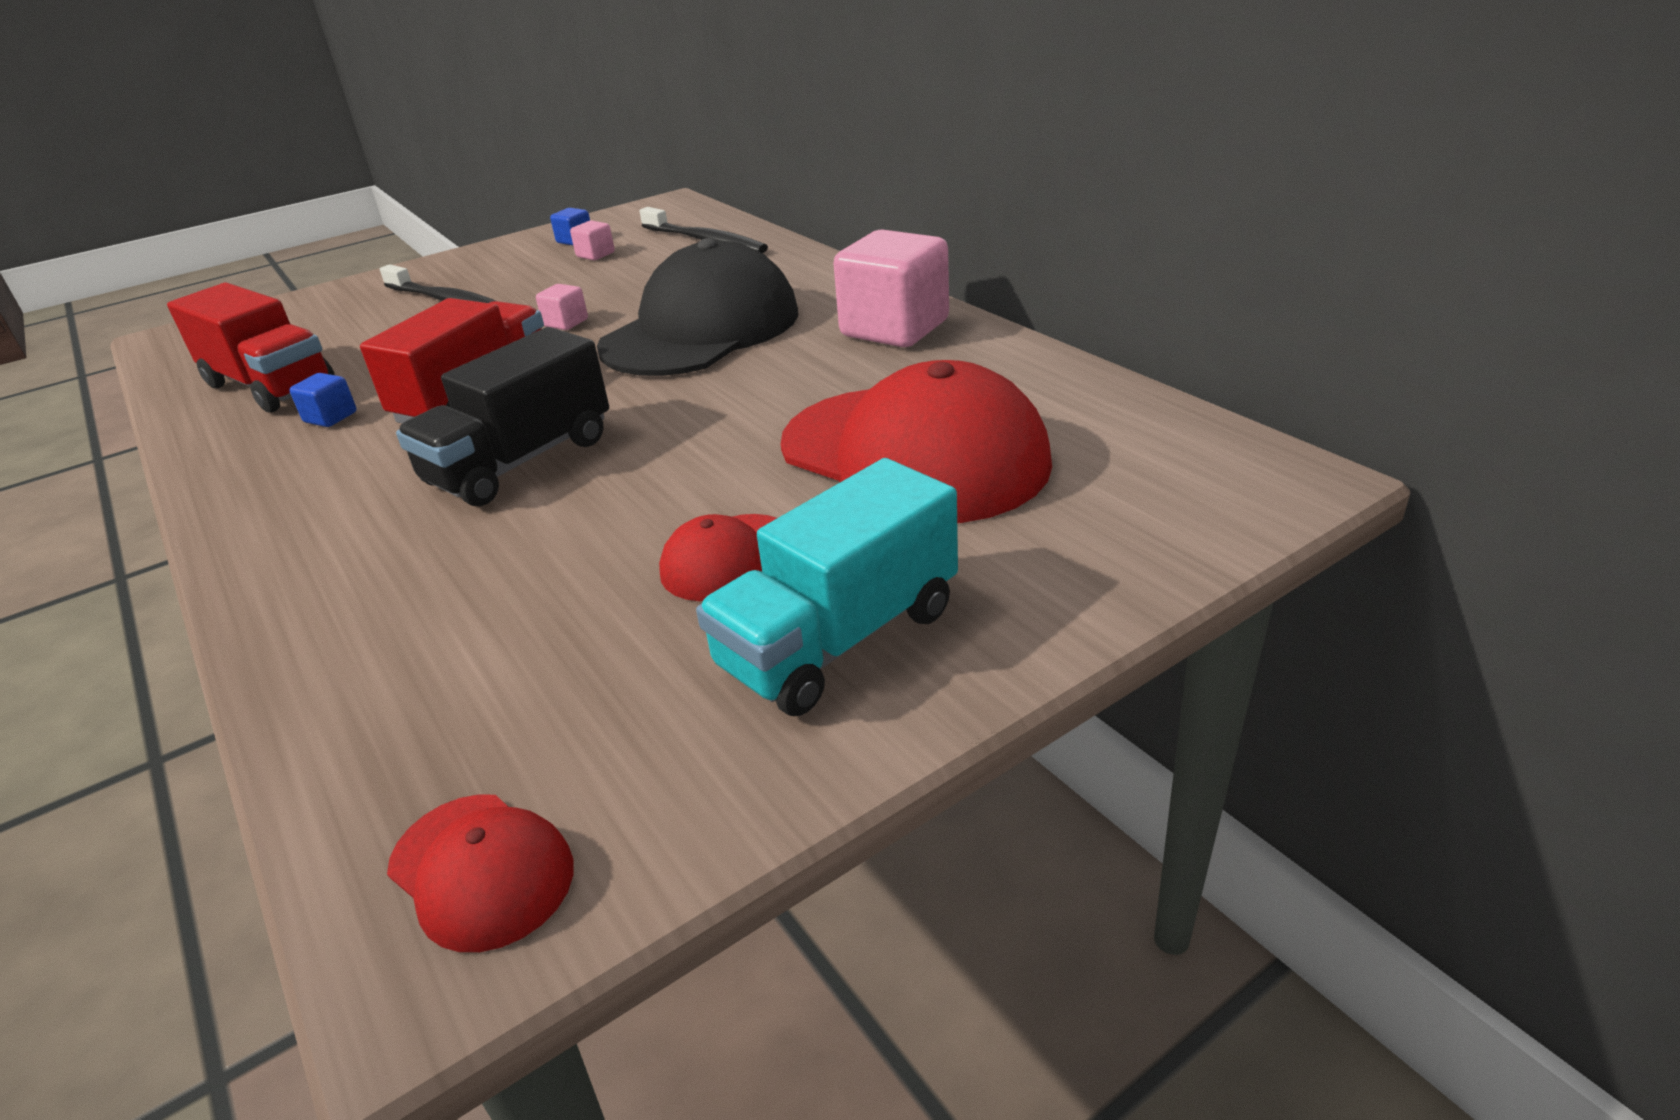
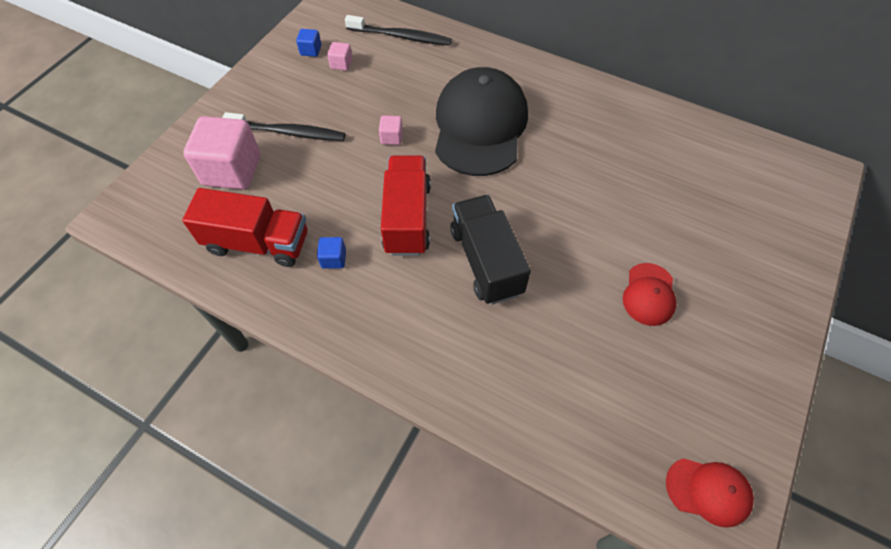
camera: 30 degrees left, 25 degrees up
(520, 461) = (486, 261): black truck -> black truck turned 150 degrees clockwise
(839, 639) = (733, 325): turquoise truck -> none
(894, 329) = (583, 102): pink cube -> pink cube (232, 170)
(914, 454) = (670, 199): red cap -> none

